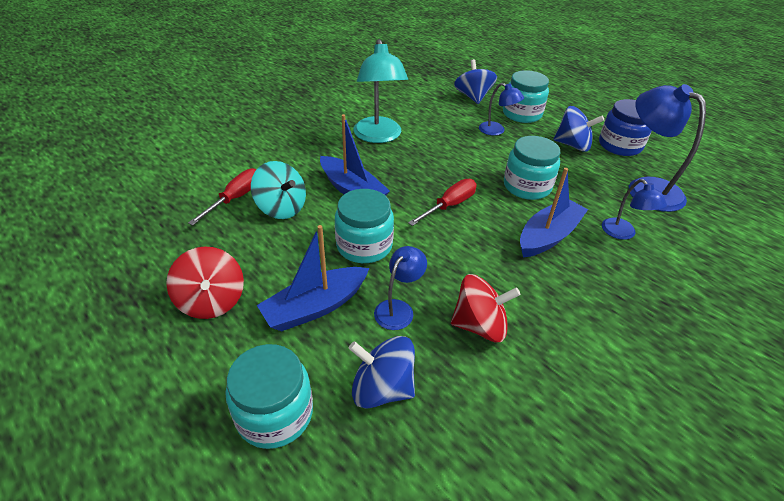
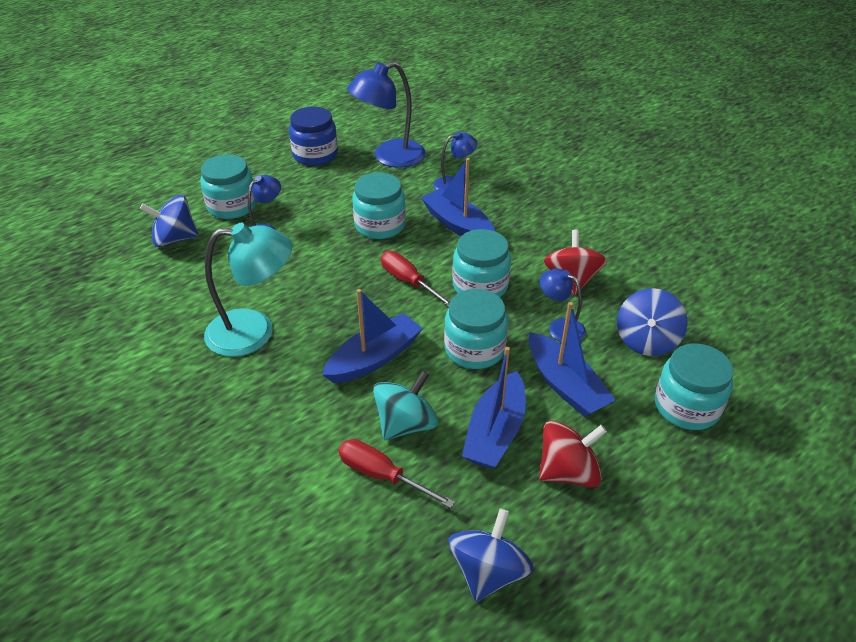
camera: 85 degrees left, 0 degrees up
(265, 256) = (495, 432): none -> blue boat
(453, 251) = (480, 286): none -> turquoise jar
(572, 145) = (308, 183): blue spinning top -> blue spinning top (488, 572)

